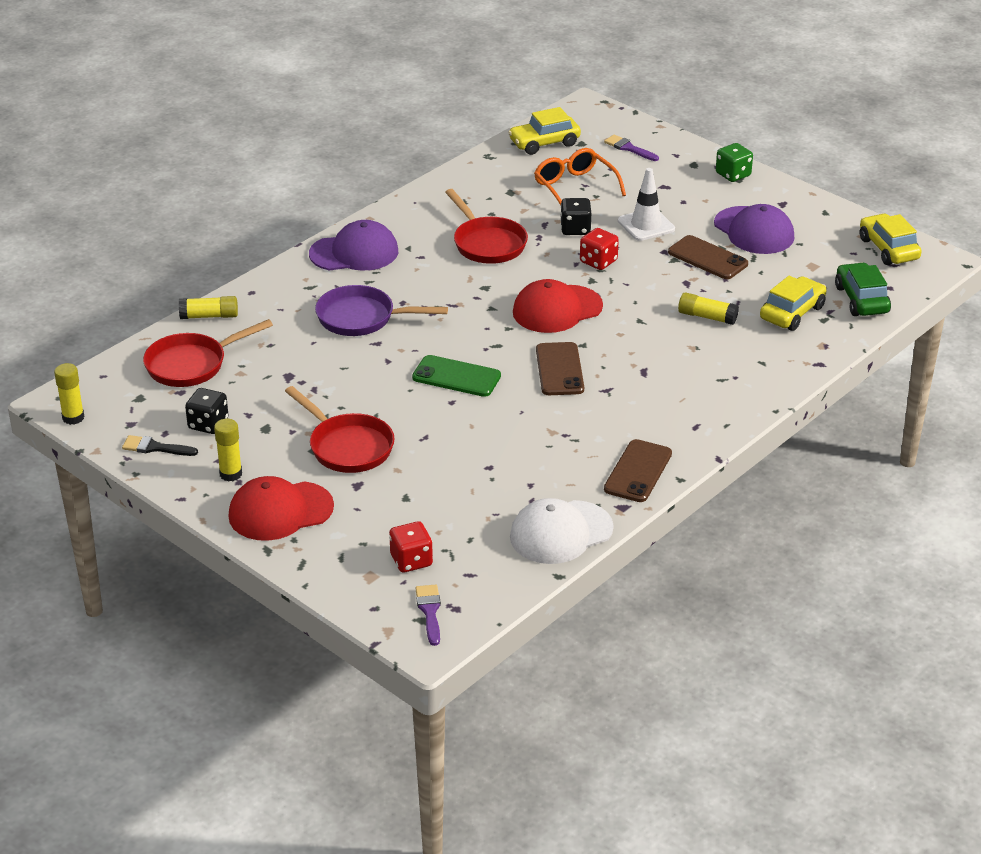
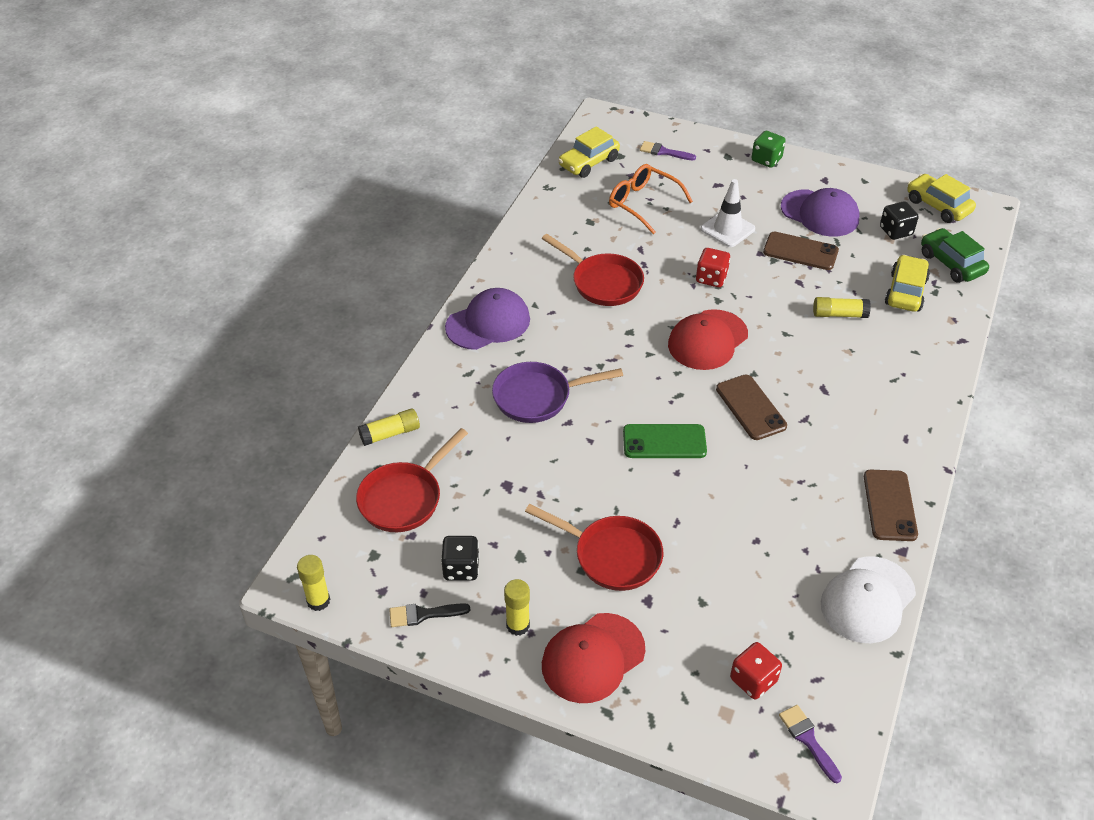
camera: 20 degrees left, 10 degrees up
(575, 229) = (670, 248): black dice -> black dice (896, 231)

